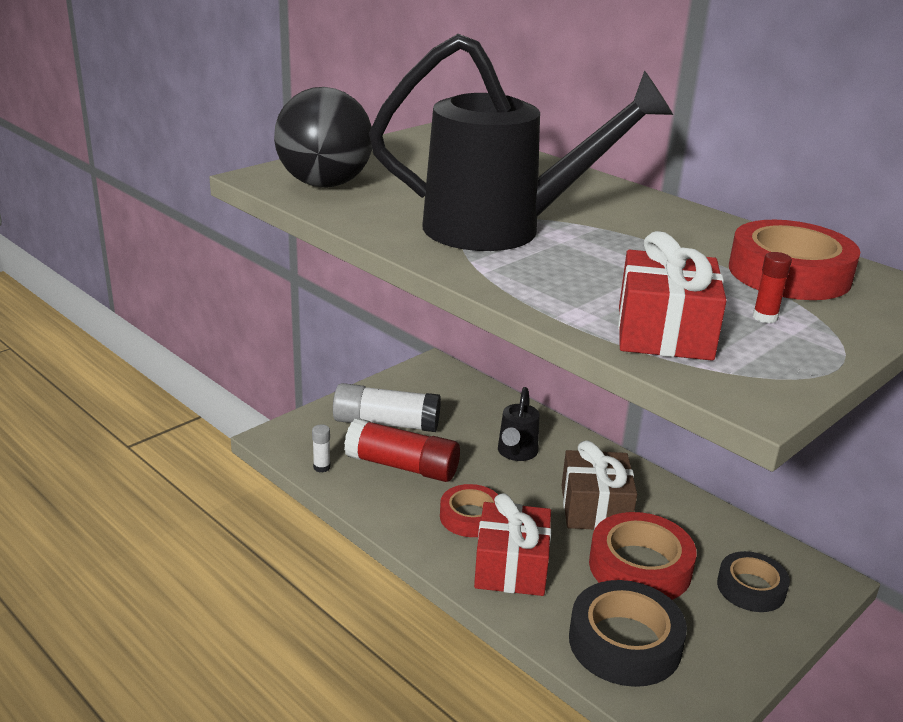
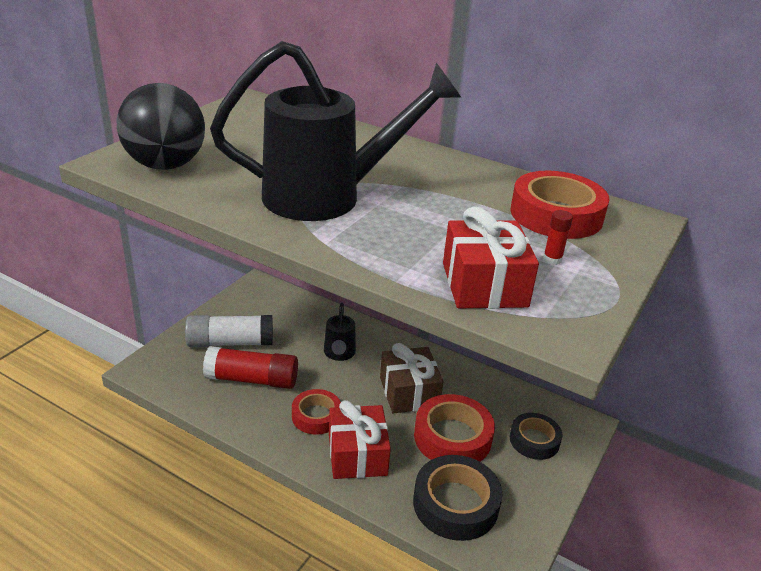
camera: 15 degrees left, 5 degrees up
(321, 467) = (186, 391): white glue stick -> none

